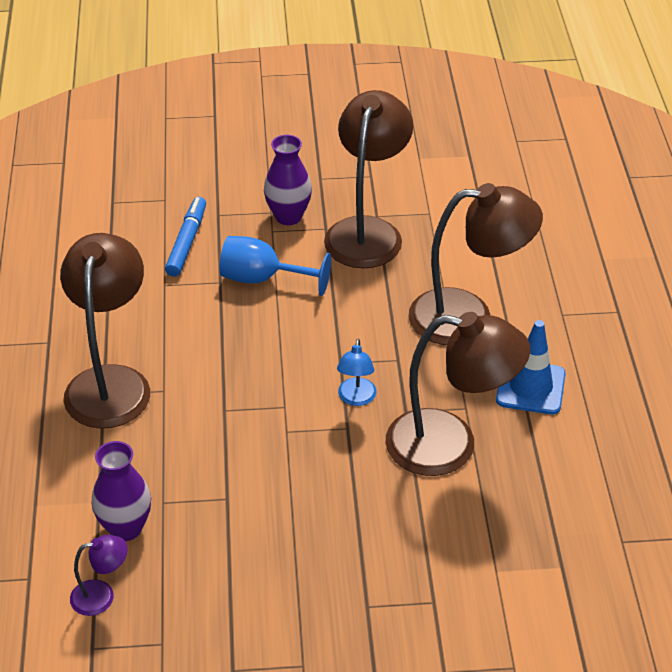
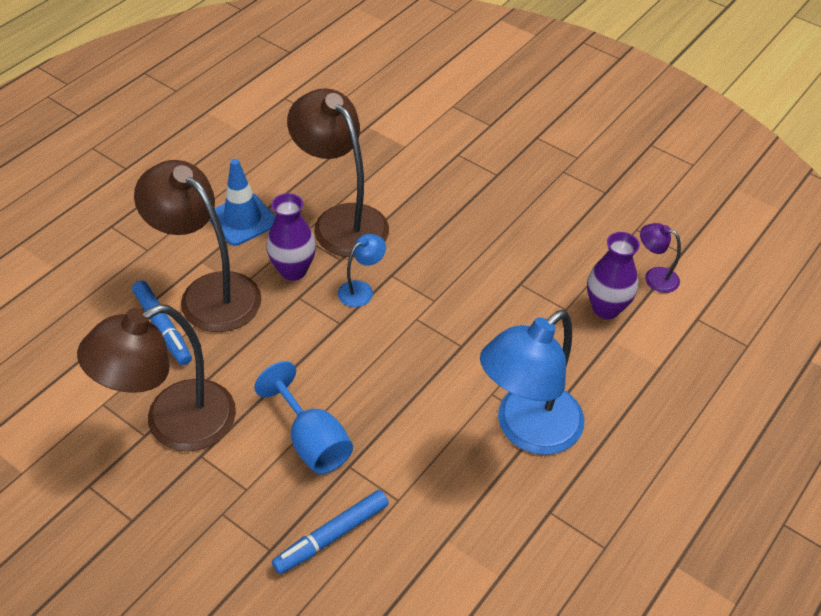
camera: 140 degrees left, 5 degrees up
(111, 382) = (527, 430): brown lamp -> blue lamp
(288, 216) = (214, 494): purple vase -> purple vase (293, 270)
(463, 275) = (163, 327): none -> blue marker

